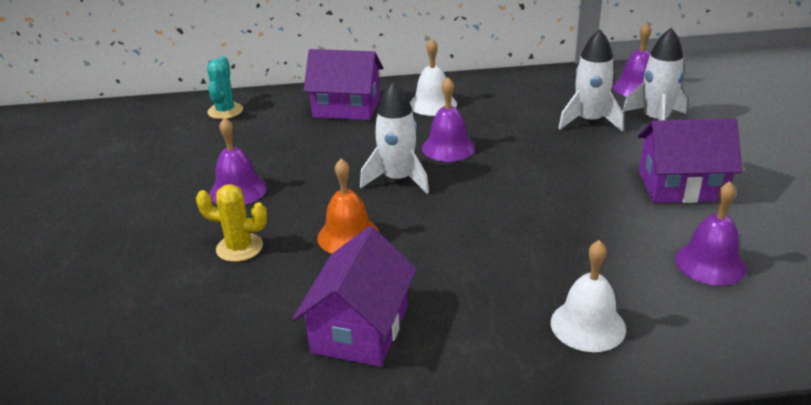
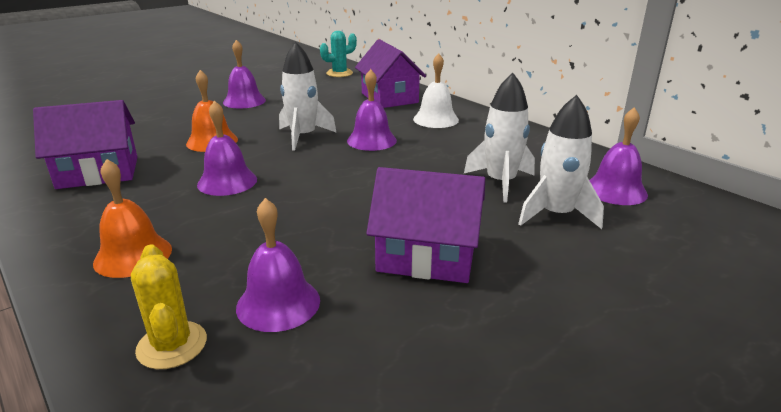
camera: 55 degrees right, 5 degrees down
(239, 248) = (177, 118): yellow cactus -> yellow cactus (172, 345)
(469, 246) = (227, 182): none -> purple bell
(588, 325) = (133, 255): white bell -> orange bell
(681, 186) = (427, 256): purple house -> purple house turned 45 degrees counterclockwise

